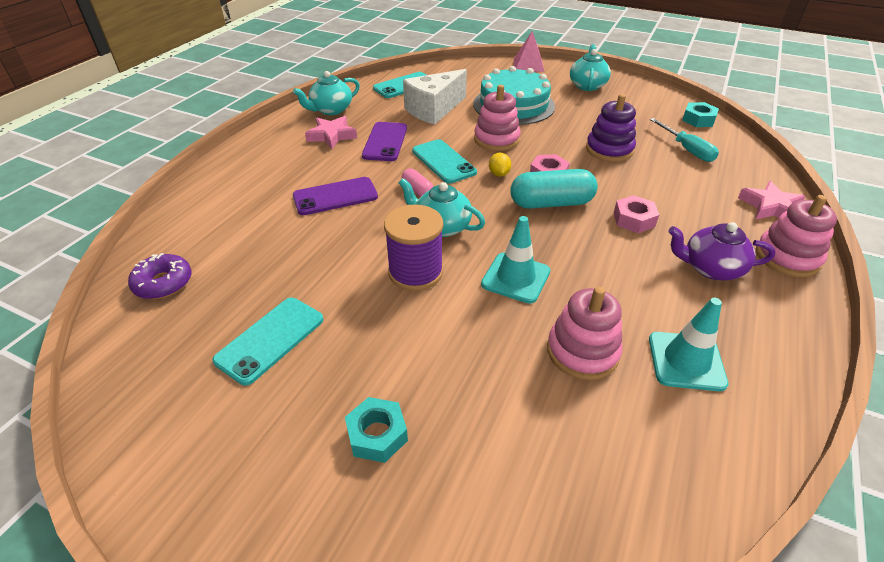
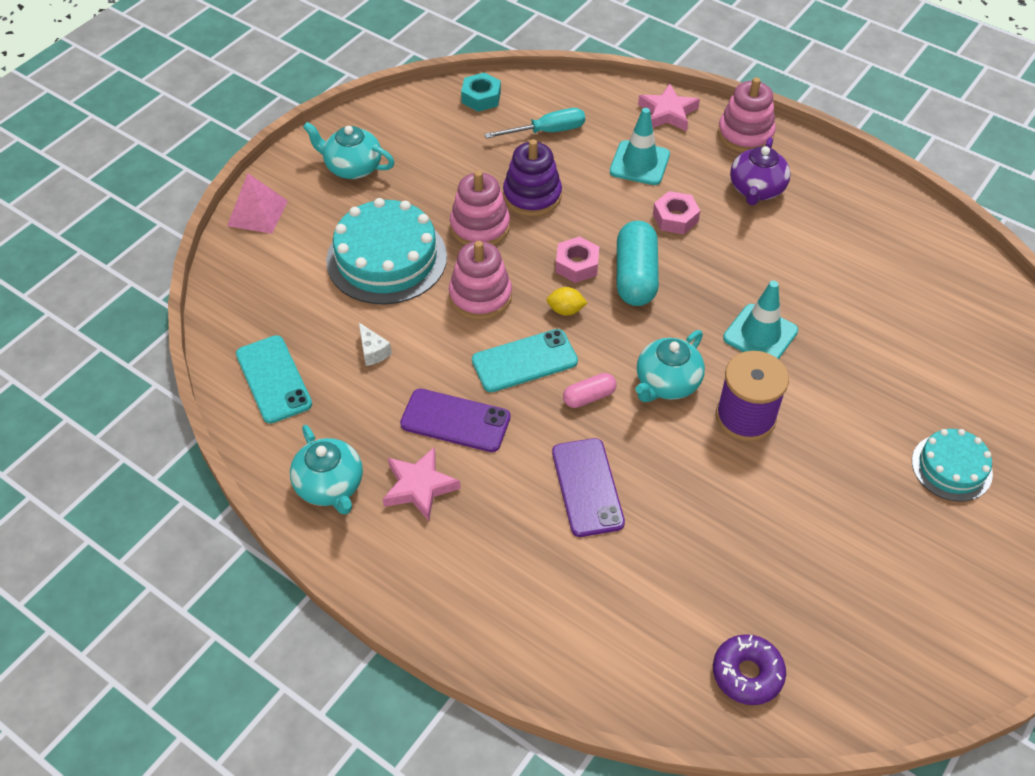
camera: 80 degrees left, 10 degrees up
(270, 339) = (842, 552): turquoise phone -> none
(377, 435) = (951, 467): turquoise nut -> turquoise cake
(434, 110) = (373, 351): white cheese -> white cheese, size x0.40
(582, 351) = (859, 309): pink stacking toy -> pink stacking toy (480, 227)
(686, 361) = (869, 246): turquoise traffic cone -> turquoise traffic cone (639, 163)

